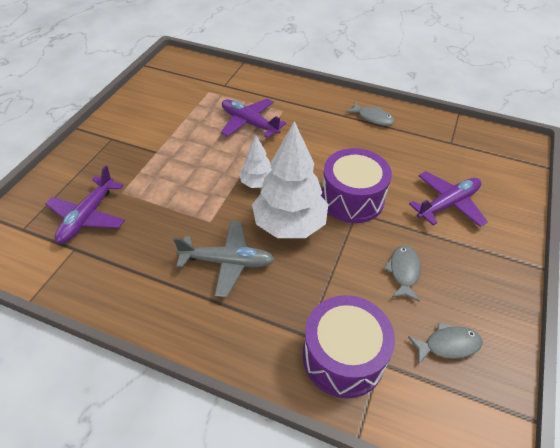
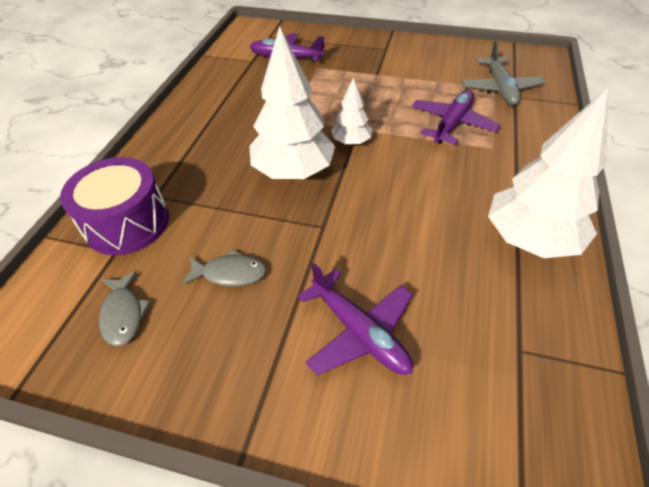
camera: 85 degrees right, 0 degrees up
(227, 262) = (241, 137): grey plane -> grey plane (500, 88)
(352, 199) = (345, 221): purple drum -> none
(372, 118) = (530, 239): grey fish -> white tree

